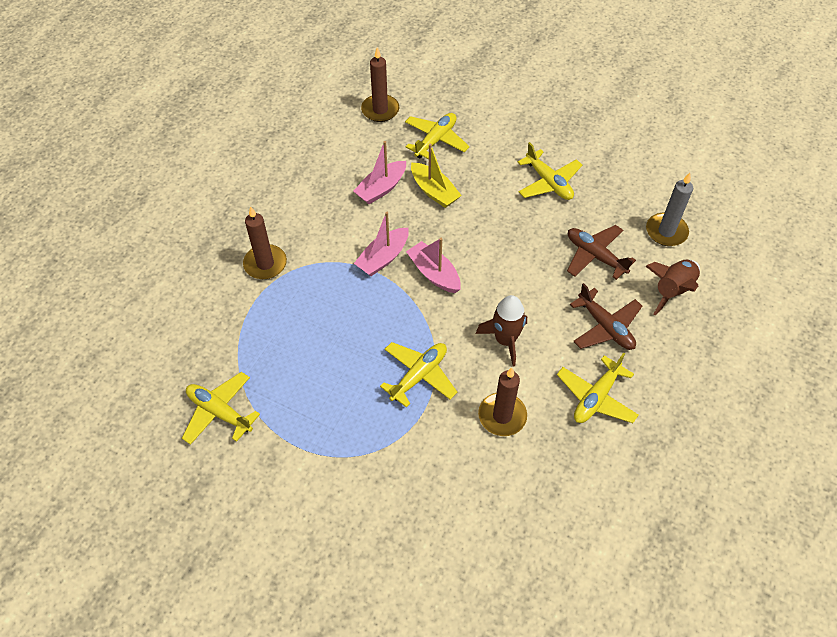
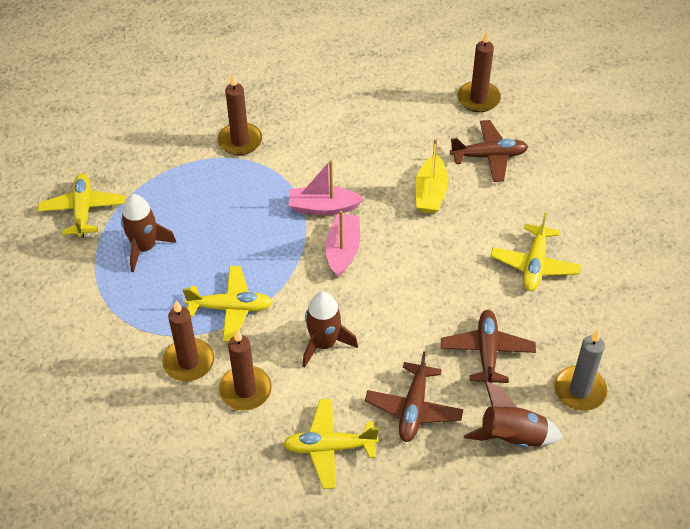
camera: 50 degrees right, 5 degrees down
(304, 393) = (145, 247): none -> brown rocket
(381, 188) = (394, 157): pink boat -> none
(435, 140) = (489, 156): yellow plane -> brown plane
(443, 436) = (188, 362): none -> brown candle

